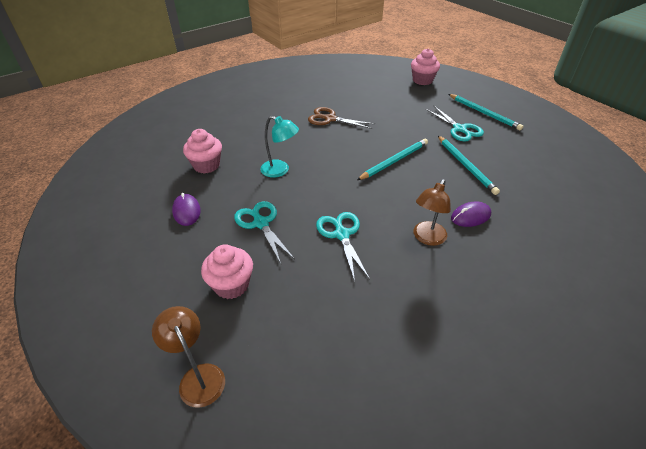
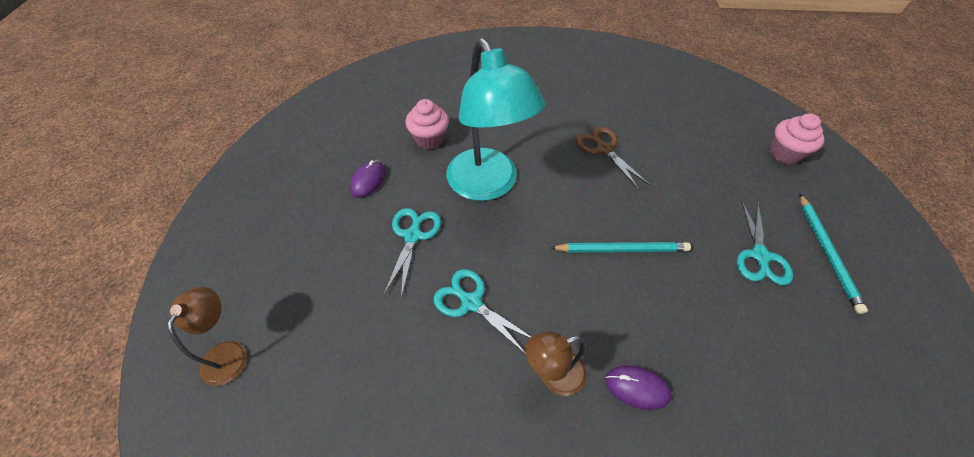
camera: 40 degrees right, 10 degrees up
(231, 285) = (329, 284): pink cupcake -> none
(280, 170) = (488, 185): turquoise lamp -> turquoise lamp, size x2.07
(341, 234) = (471, 302): turquoise scissors -> turquoise scissors turned 75 degrees counterclockwise
(465, 165) = (709, 314): turquoise pencil -> none

